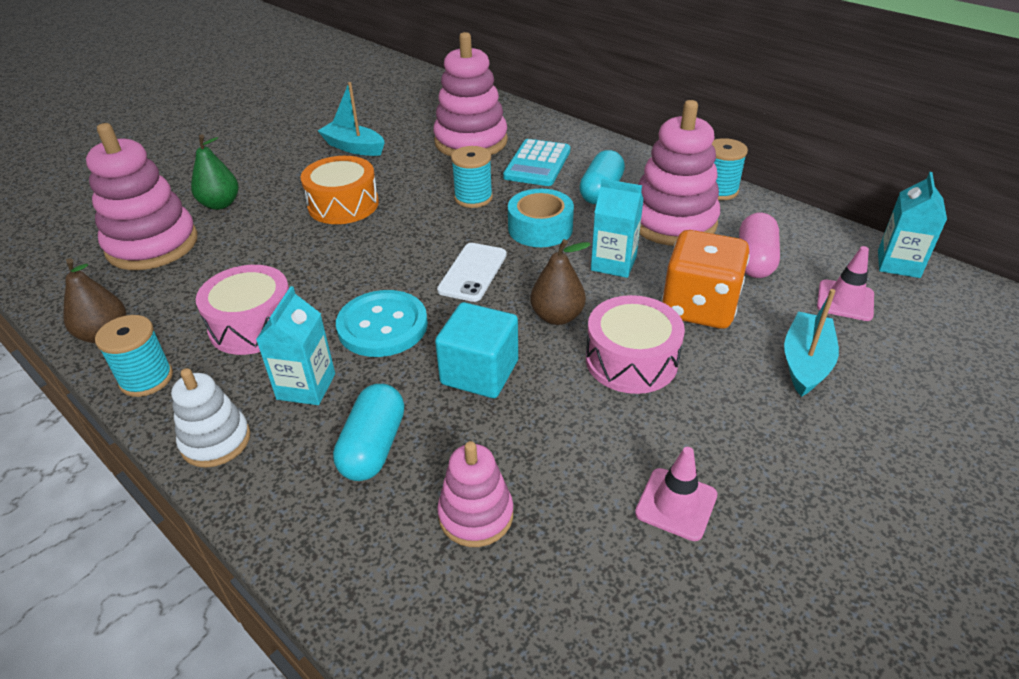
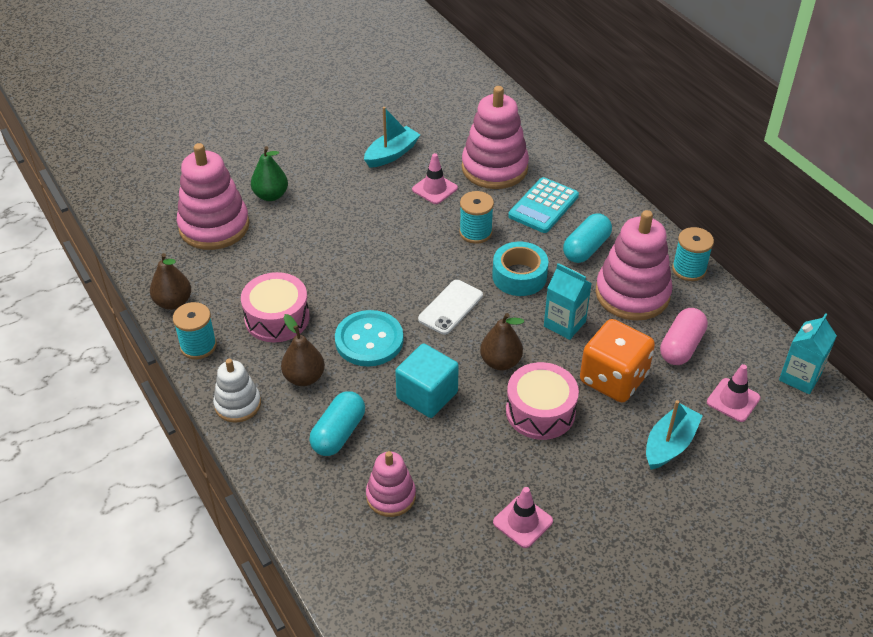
camera: 15 degrees right, 5 degrees up
(306, 386) = (304, 377): turquoise carton -> brown pear
(343, 204) = (368, 217): orange drum -> none
(354, 147) = (391, 154): turquoise boat -> turquoise boat turned 90 degrees clockwise
(412, 168) = (434, 189): none -> pink traffic cone

